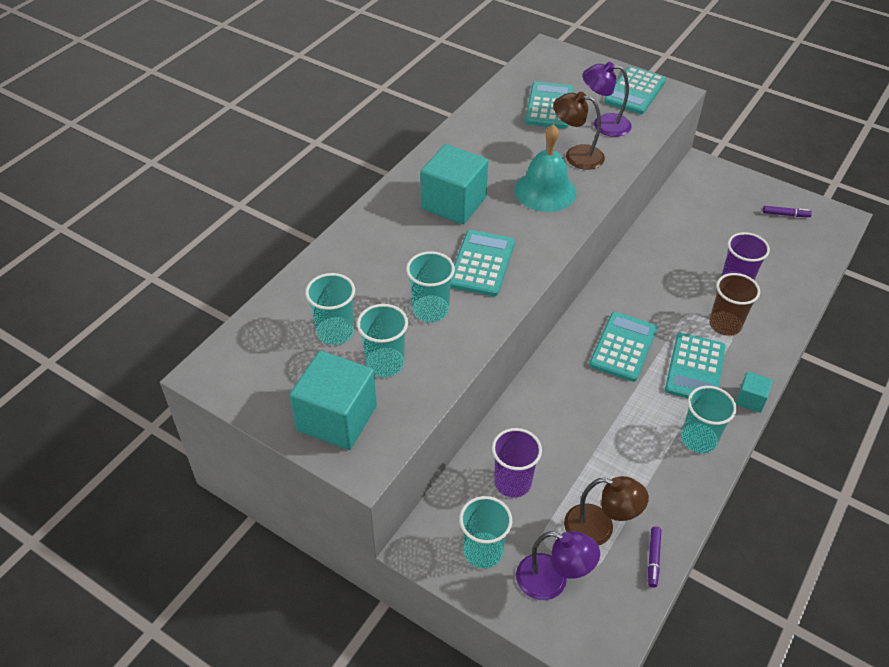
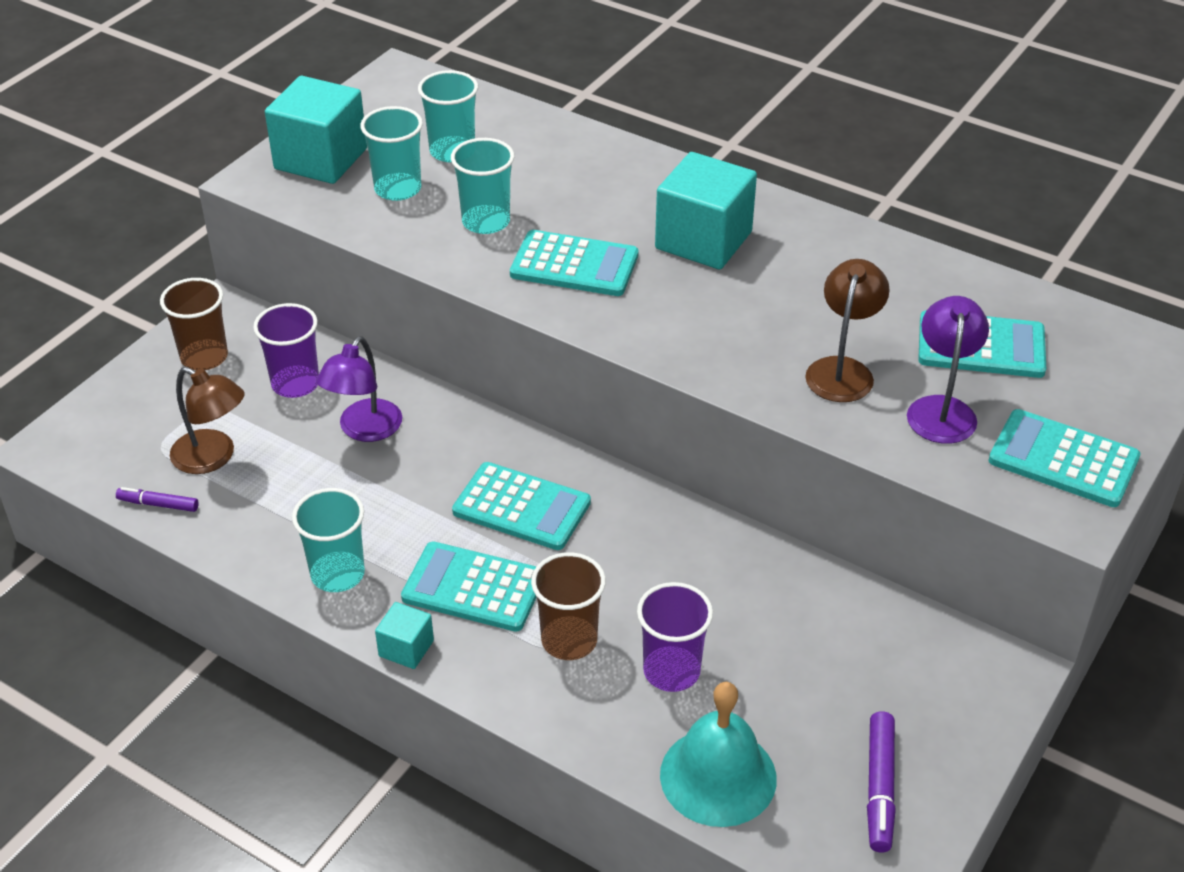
camera: 90 degrees right, 5 degrees down
(483, 551) = (204, 357): turquoise cup -> brown cup
(545, 191) = (743, 331): turquoise bell -> turquoise bell (718, 776)
(552, 581) = (151, 412): purple lamp -> purple lamp (364, 430)
(599, 528) = (213, 458): brown lamp -> brown lamp turned 75 degrees counterclockwise
(785, 214) = (879, 788): purple marker -> purple marker, size x1.58

